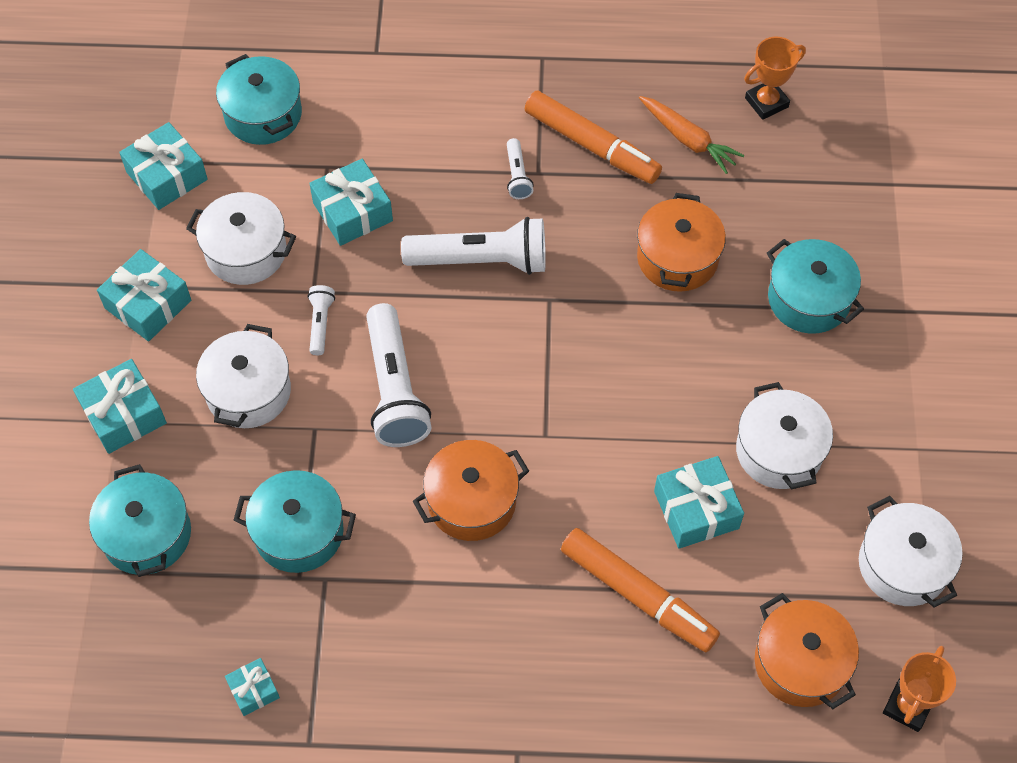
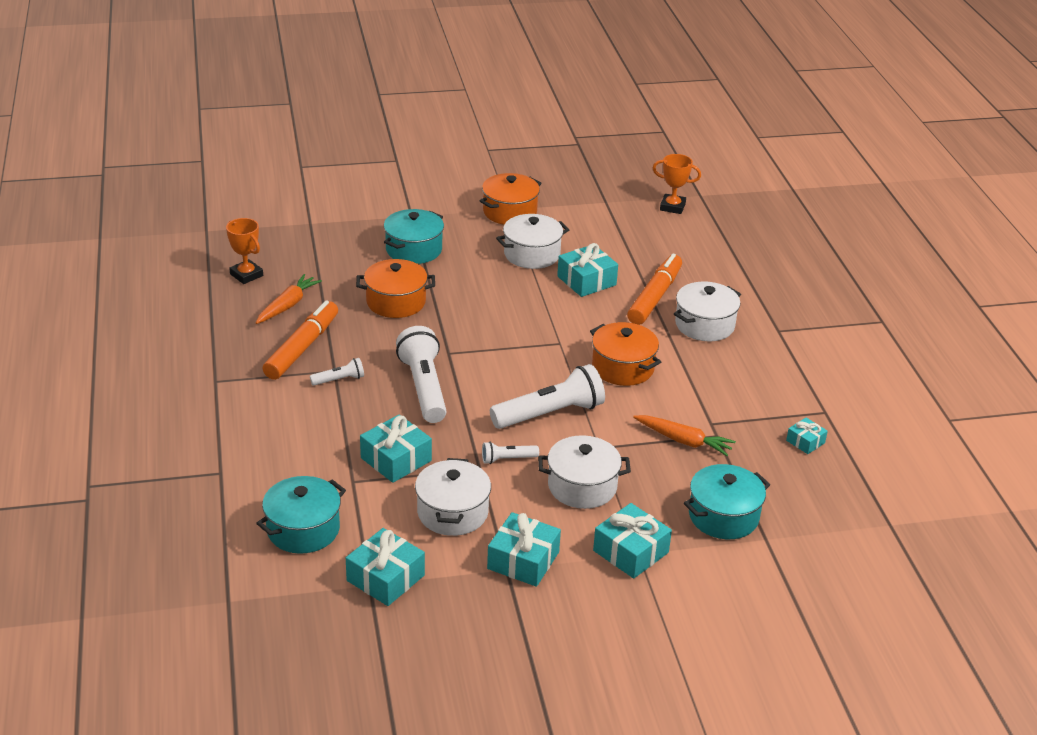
camera: 105 degrees left, 25 degrees down
(299, 532) = (683, 441): turquoise pot -> orange carrot
(800, 663) = (666, 240): orange pot -> orange pot (509, 212)
(902, 565) = (588, 211): white pot -> white pot (704, 325)

